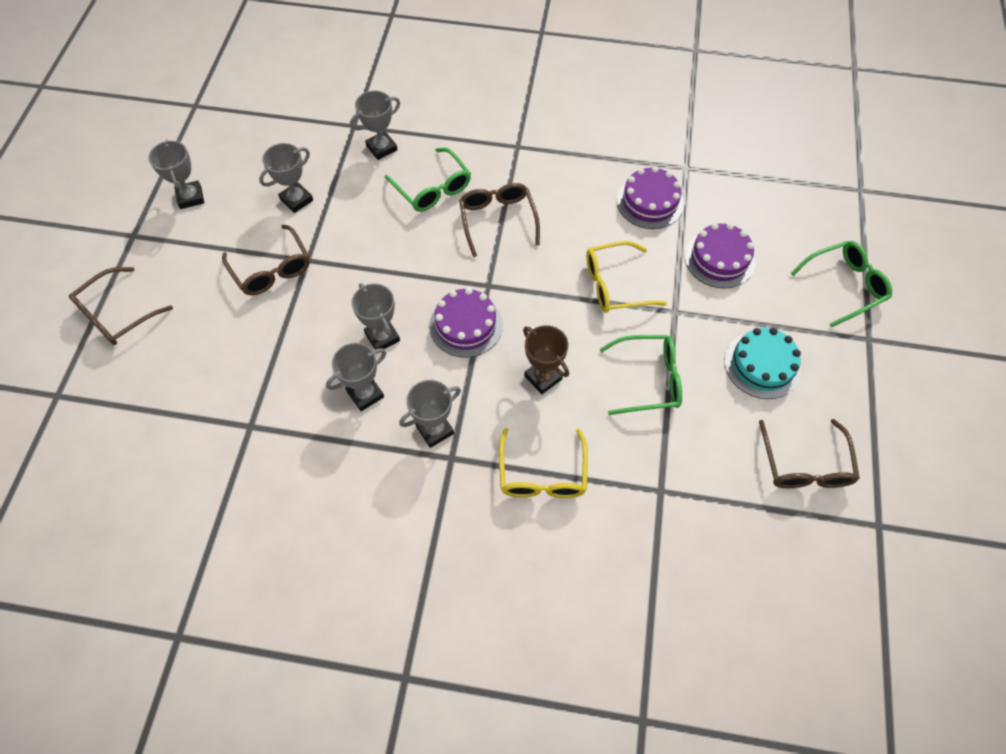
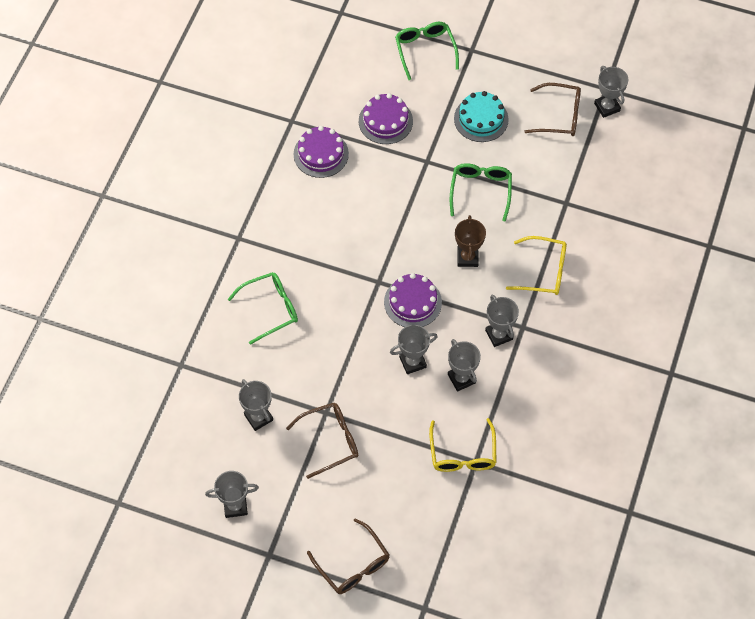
camera: 80 degrees left, 0 degrees up
(381, 148) = (214, 344): grey trophy -> grey trophy (607, 107)
(498, 220) = (315, 265): brown glasses -> none
(543, 377) = (467, 258): brown trophy -> brown trophy turned 60 degrees counterclockwise
(615, 285) = (395, 195): yellow glasses -> yellow glasses (462, 454)

